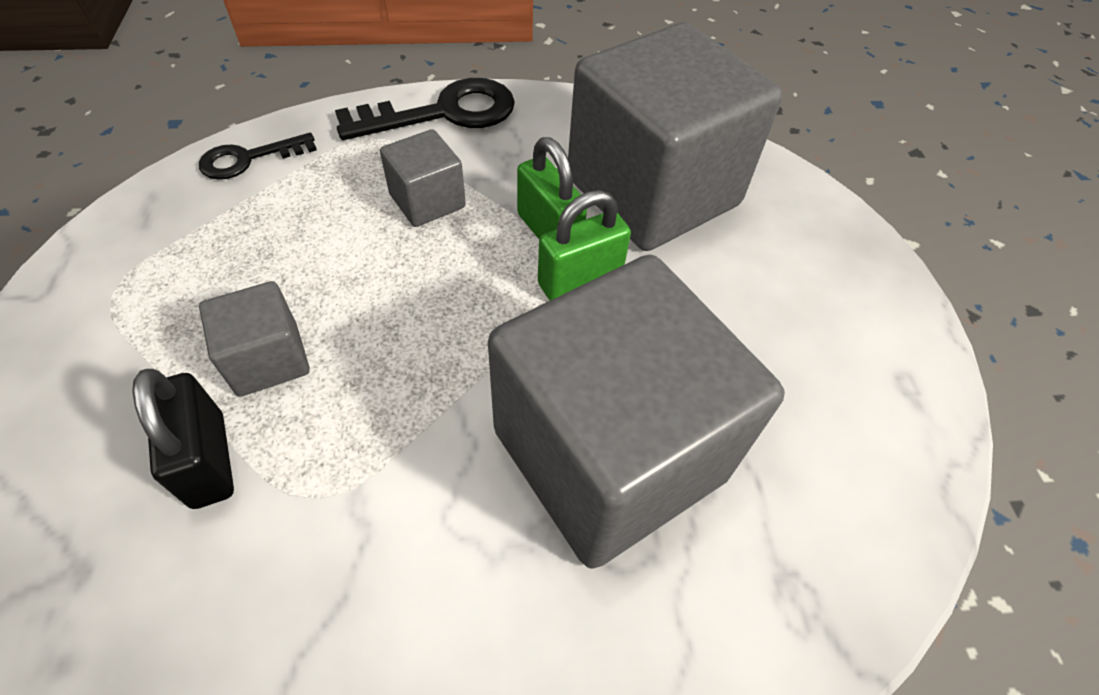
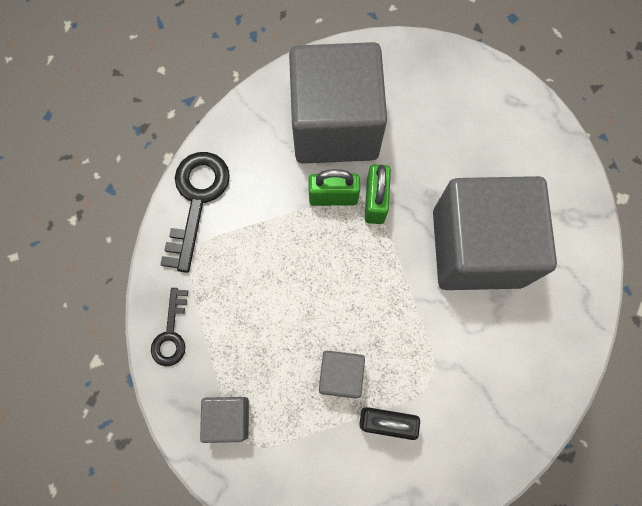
camera: 55 degrees left, 20 degrees up
(427, 201) = (271, 247): grey cube -> grey cube (228, 418)

